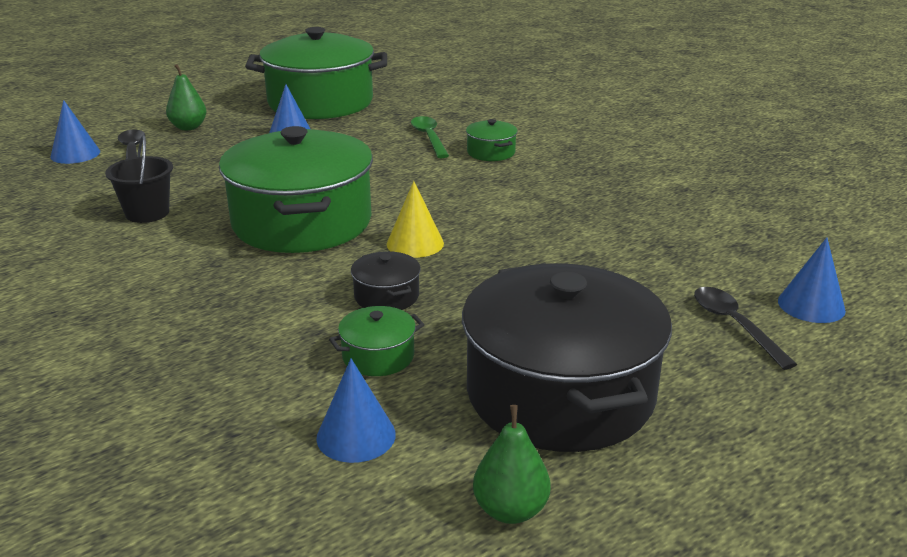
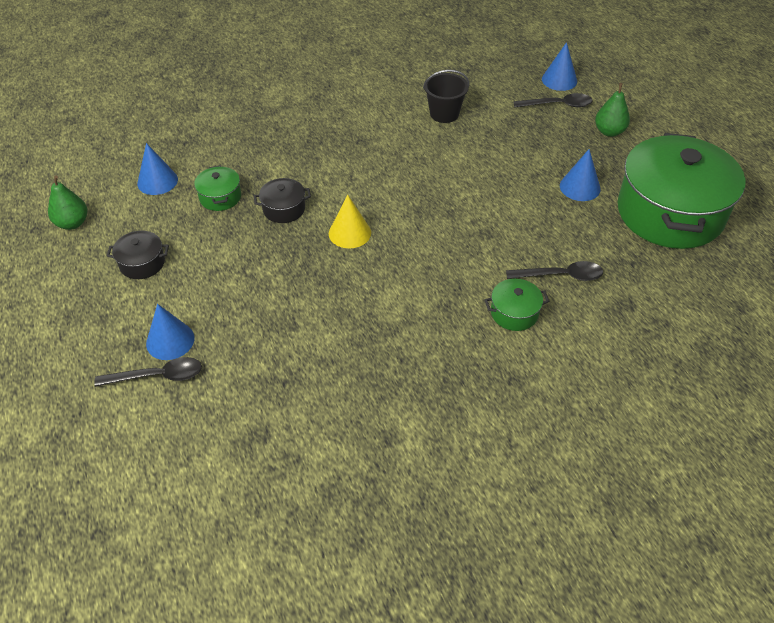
camera: 105 degrees right, 20 degrees up
(302, 222) = (404, 181): green pot -> none
(429, 138) = (560, 276): green spoon -> black spoon
(560, 394) = (142, 263): black pot -> black pot, size x0.41
(811, 305) = (155, 438): blue cone -> blue cone (170, 340)

